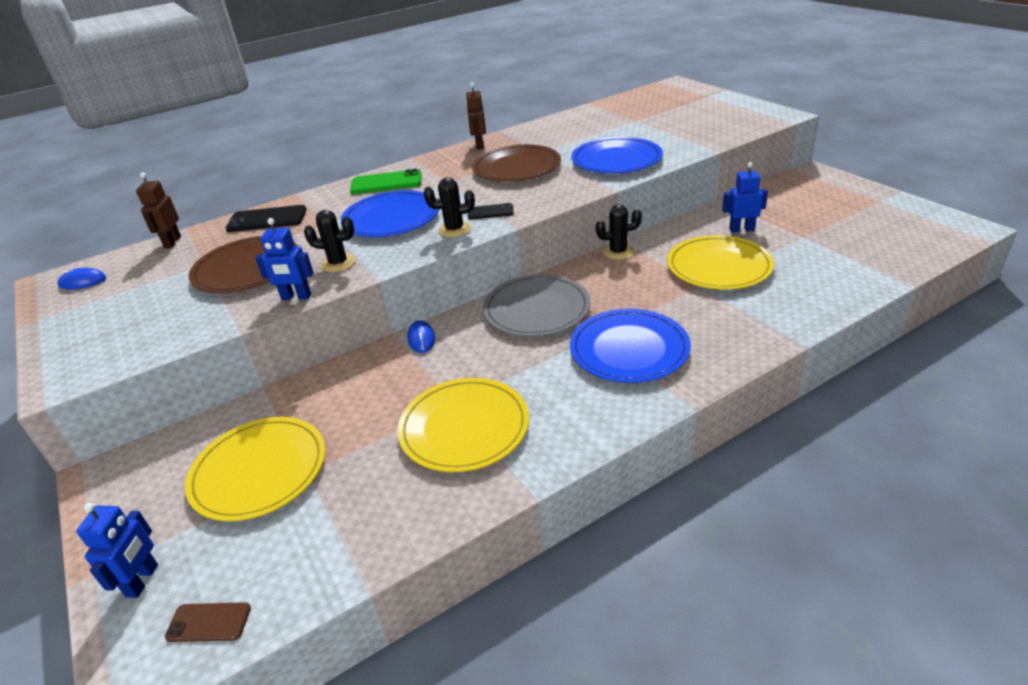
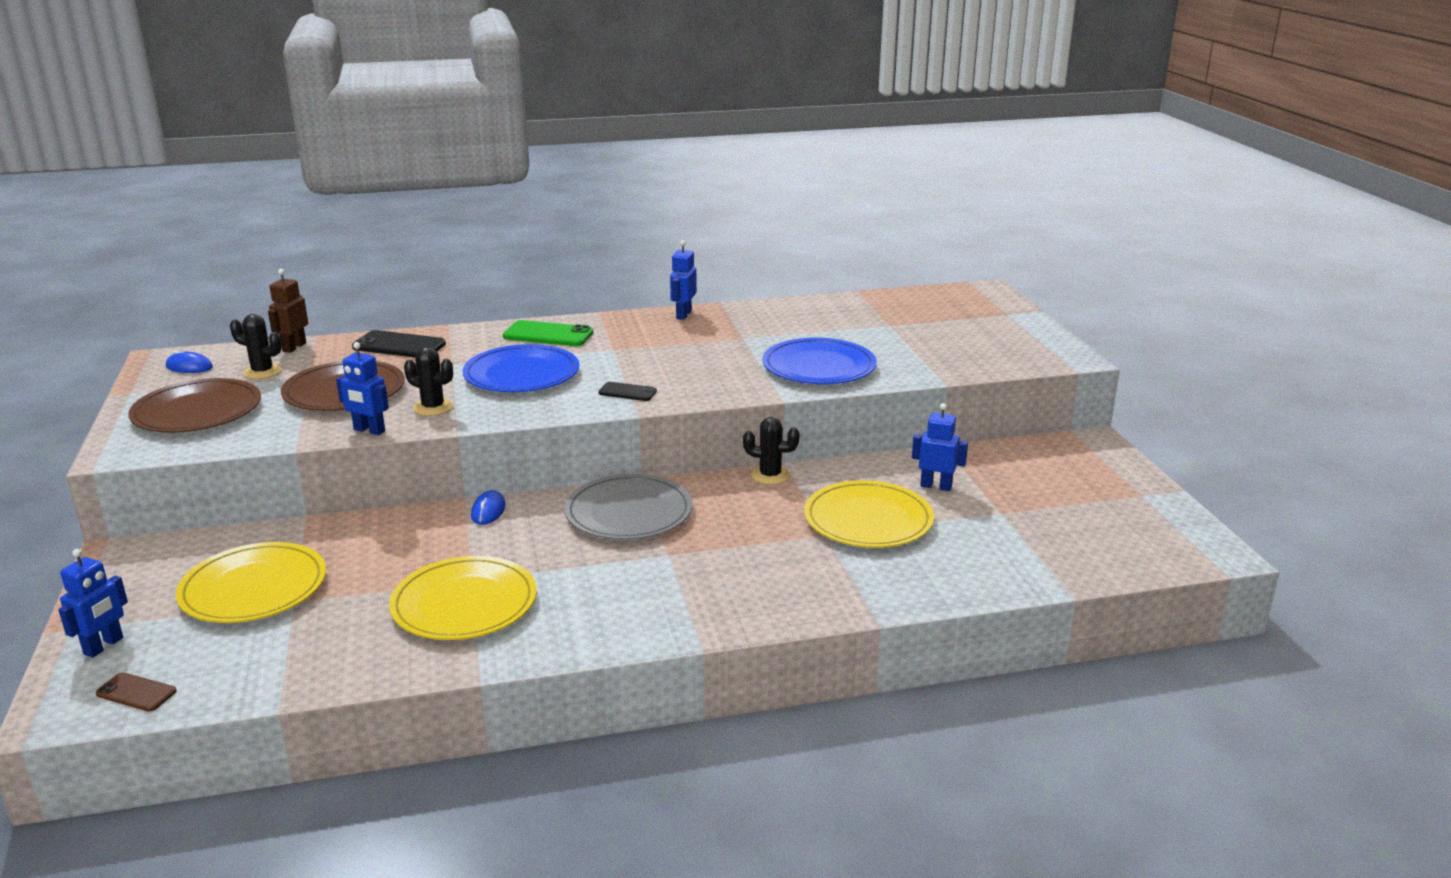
camera: 15 degrees right, 10 degrees down
(454, 230) = (574, 402): black cactus -> black cactus (262, 372)
(479, 145) = (683, 315): brown robot -> blue robot
(516, 167) = (700, 350): brown plate -> brown plate (197, 411)
(629, 349) = (689, 577): blue plate -> none

